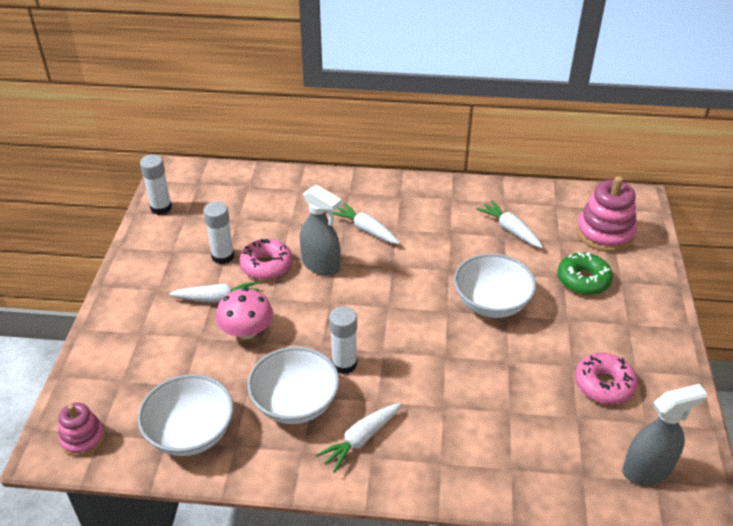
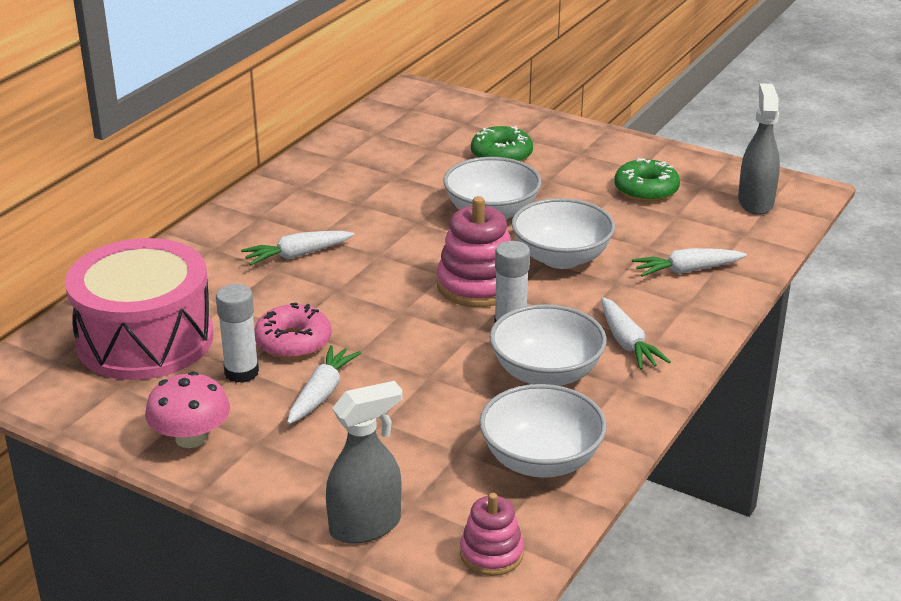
camera: 65 degrees left, 10 degrees down
(161, 208) = (76, 406): white glue stick -> none
(236, 206) = (145, 339): none -> pink drum
(246, 331) = (400, 383): pink mushroom -> pink mushroom (191, 438)
(321, 265) = (331, 302): grey spray bottle -> grey spray bottle (366, 526)
(456, 363) = (561, 258): none -> white bowl
(510, 230) = (389, 169): white carrot -> white carrot (686, 271)
(604, 233) = (445, 123): pink stacking toy -> pink stacking toy (477, 285)
(604, 384) = (646, 190): pink donut -> green donut

